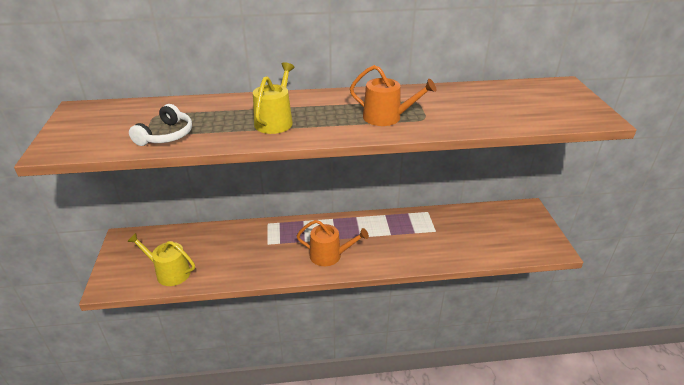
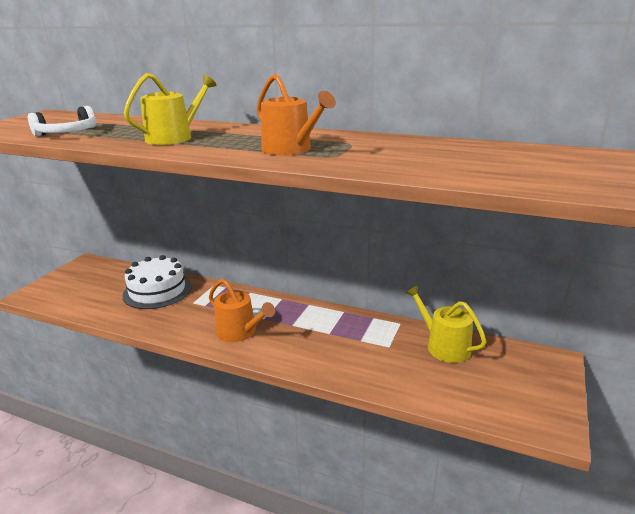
camera: 30 degrees right, 10 degrees down
(169, 272) = (85, 299): yellow watering can -> yellow watering can (444, 346)
(226, 243) = (157, 291): none -> white cake

